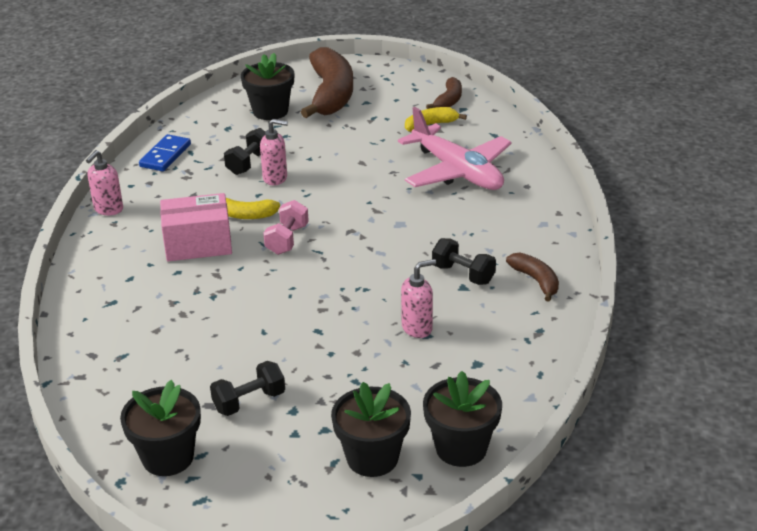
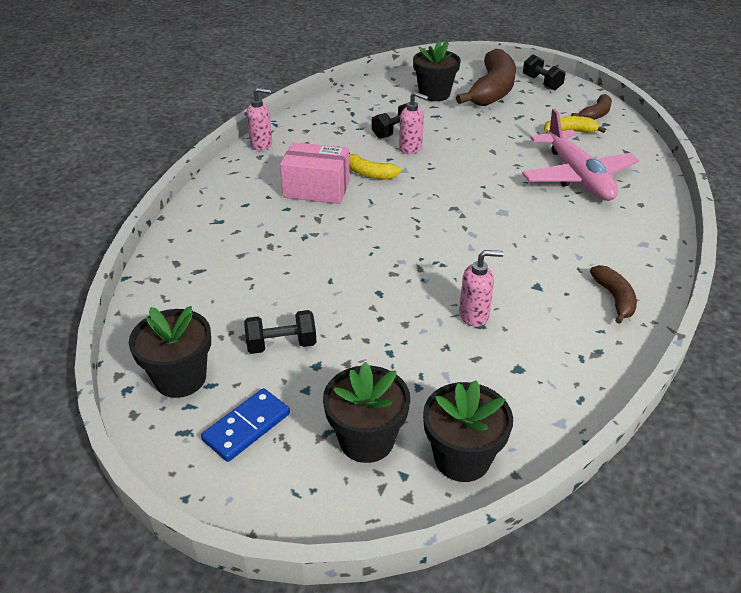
camera: 20 degrees right, 5 degrees up
(108, 209) = (261, 144): pink soap dispenser -> pink soap dispenser turned 135 degrees counterclockwise
(165, 155) = (331, 112): blue domino -> blue domino (247, 427)
(287, 240) = (394, 203): pink dumbbell -> none
(463, 274) = (542, 274): black dumbbell -> black dumbbell (542, 83)

